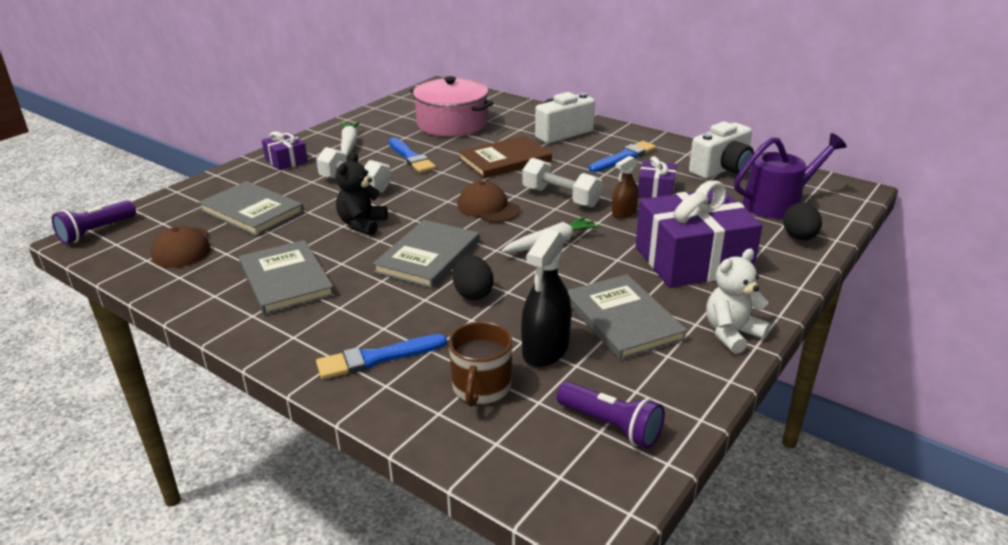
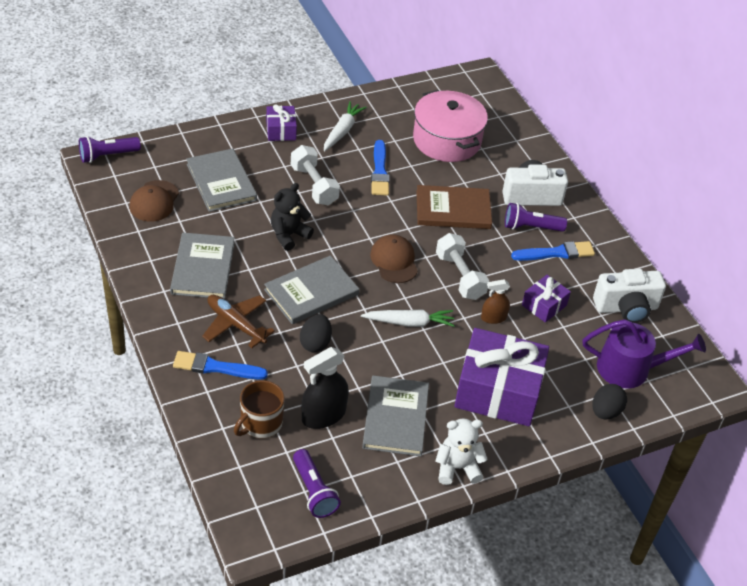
camera: 25 degrees right, 15 degrees up
(367, 312) = (235, 324): none -> brown plane
(583, 150) = (530, 227): none -> purple flashlight

